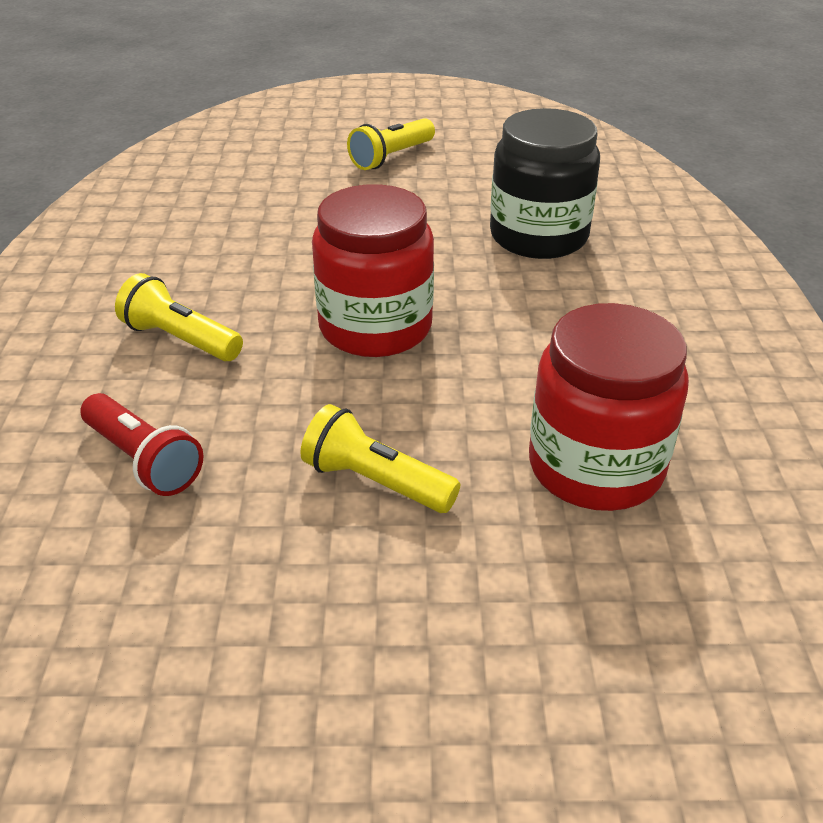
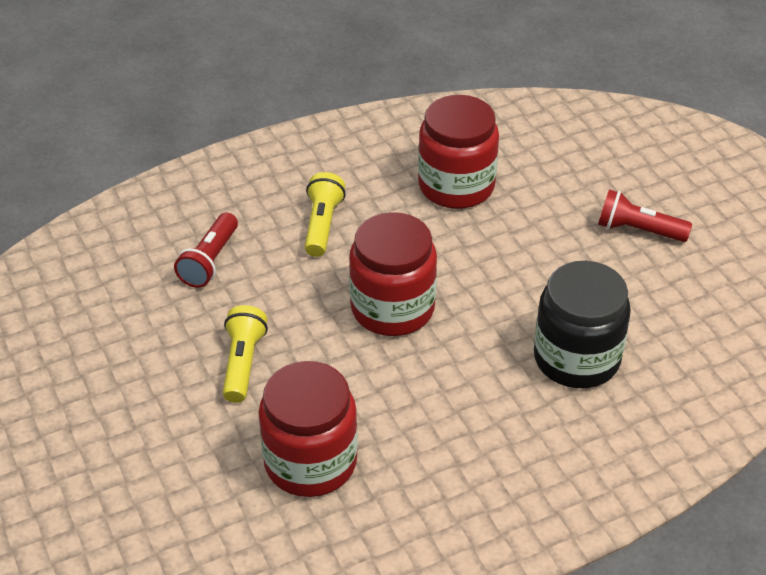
camera: 65 degrees right, 5 degrees up
(220, 231) = (456, 186): none -> red jar
(391, 157) = (638, 230): yellow flashlight -> red flashlight

